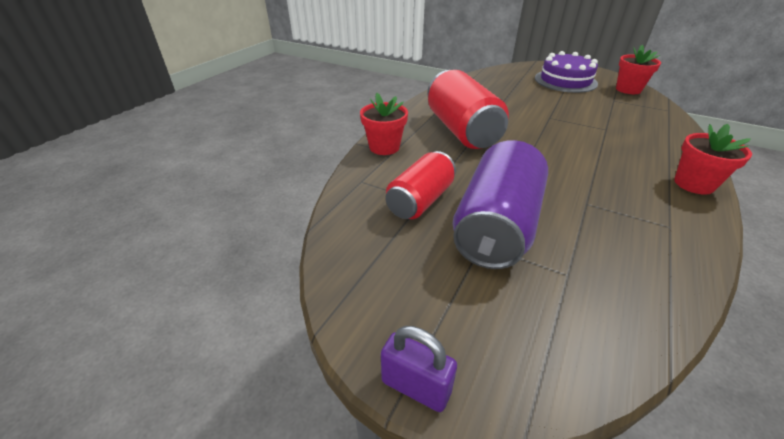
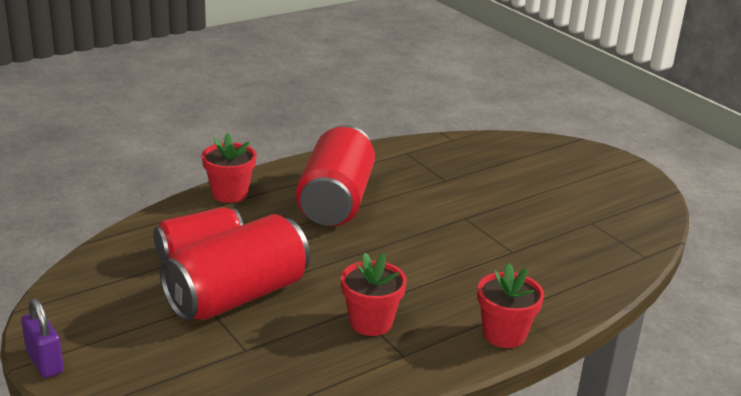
camera: 25 degrees right, 10 degrees down
(496, 226) = (237, 296): purple can -> red can
(565, 81) = (570, 179): purple cake -> none
(628, 89) = (640, 215): red flower pot -> red flower pot (371, 322)

